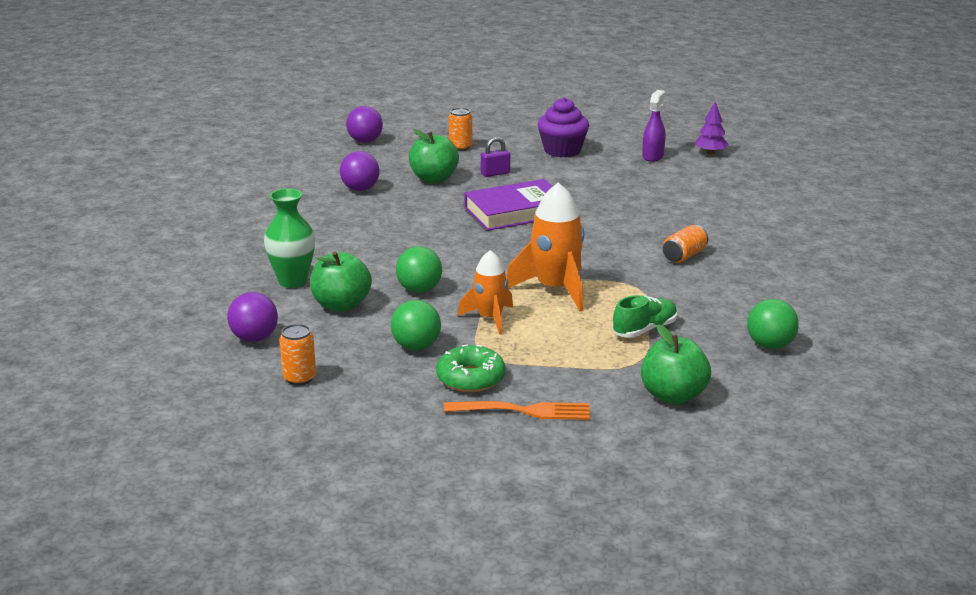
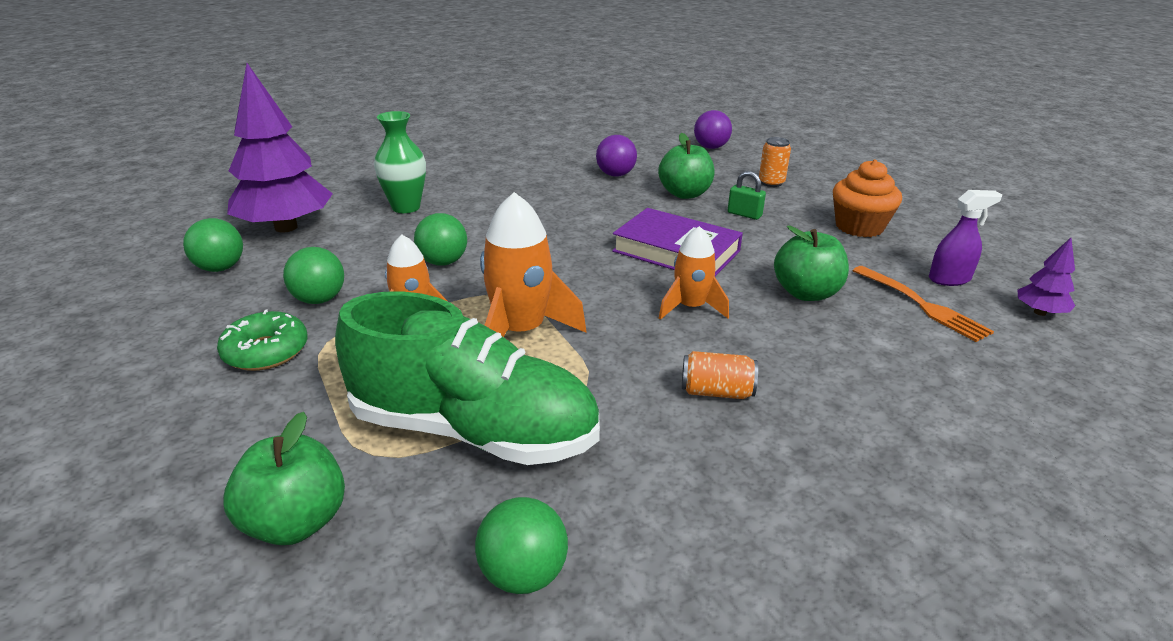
camera: 55 degrees right, 5 degrees up
(254, 338) = (286, 227): purple ball -> purple tree
(299, 378) = (220, 268): orange can -> green ball
(341, 305) = (378, 239): green apple -> green apple (806, 293)
(495, 173) = (744, 214): purple padlock -> green padlock
(522, 411) = (201, 410): orange fork -> orange fork (921, 304)
(562, 150) = (859, 227): purple cupcake -> orange cupcake
(592, 232) = (690, 307): none -> orange rocket
(644, 330) = (473, 431): green shoe -> green shoe, size x2.25

